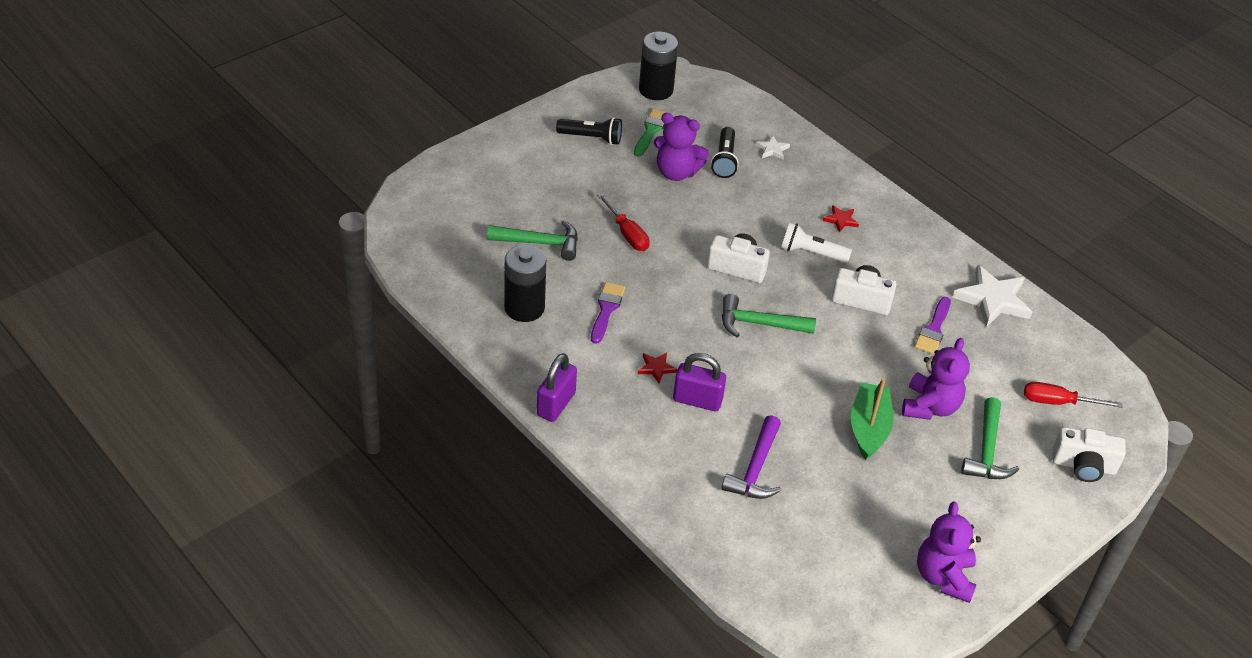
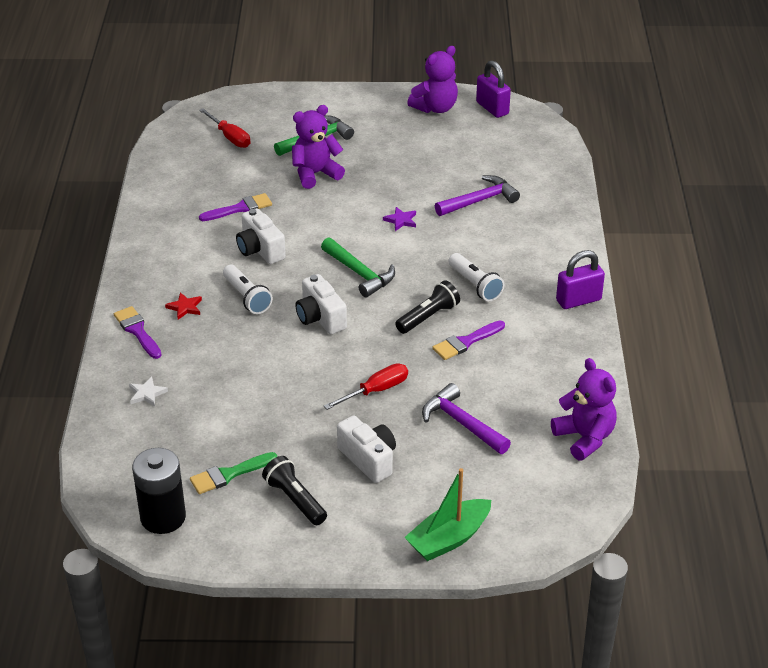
camera: 135 degrees left, 5 degrees down
(524, 308) = (532, 377): black battery -> none
(540, 243) = (461, 423): green hammer -> purple hammer
(627, 234) = (376, 390): red screwdriver -> red screwdriver turned 45 degrees clockwise
(656, 368) = (475, 285): red star -> white flashlight
(676, 172) = (261, 420): purple teddy bear -> purple teddy bear (584, 438)
(697, 400) = (470, 252): purple padlock -> purple padlock (492, 108)
(724, 160) = (203, 407): black flashlight -> black flashlight (428, 317)
(794, 400) = (401, 220): none -> purple star
(844, 185) = (137, 331): none -> purple brush
(869, 428) = (373, 183): green boat -> green boat (449, 538)
(993, 299) = (167, 203): white star -> none
(1083, 466) = (271, 107): white camera -> white camera (368, 459)

